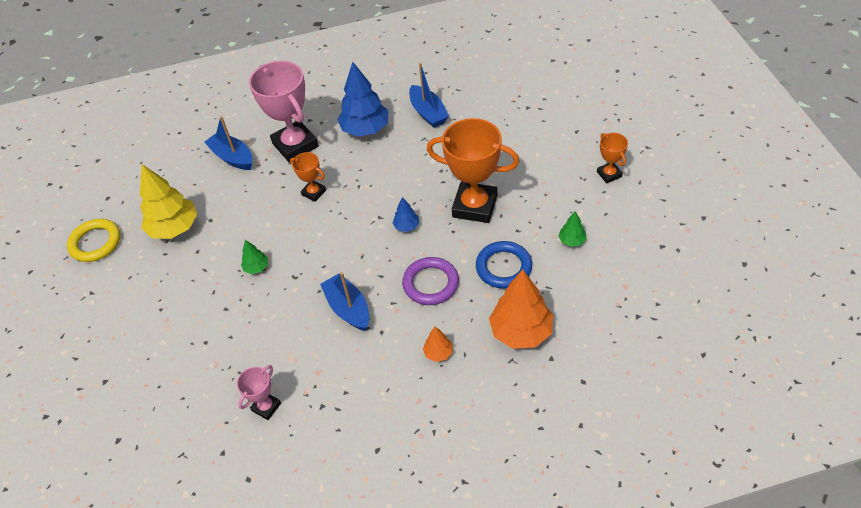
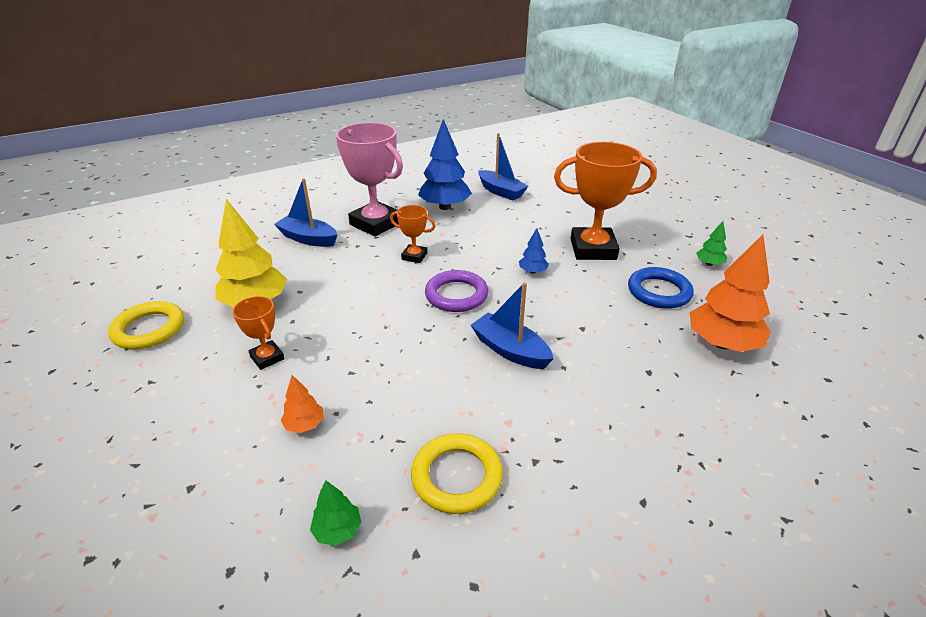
camera: 20 degrees left, 15 degrees down
(256, 267) = (376, 326): green tree -> green tree (337, 530)
(266, 407) = (456, 476): pink trophy -> yellow ring
(431, 283) = (591, 315): purple ring -> purple ring (456, 295)
(438, 353) = (646, 377): orange tree -> orange tree (304, 425)
(609, 174) = (701, 215): orange trophy -> orange trophy (267, 358)

